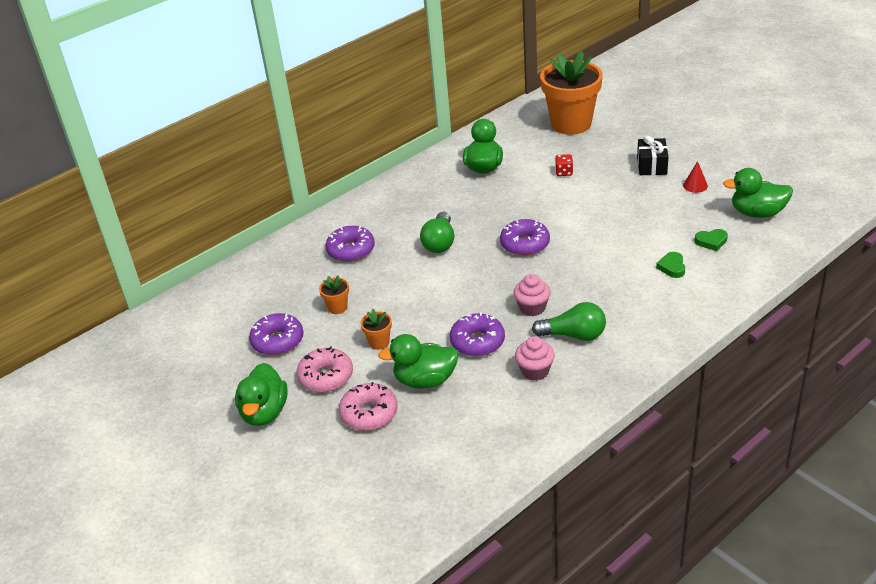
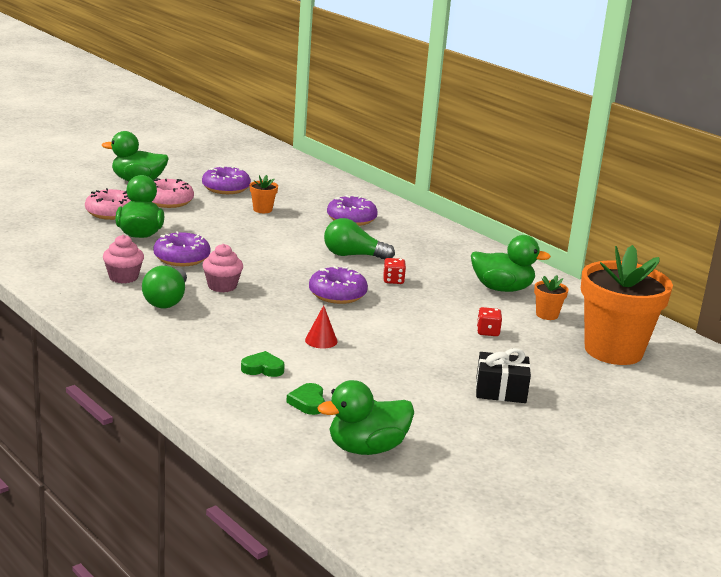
camera: 85 degrees right, 15 degrees down
(379, 342) = (203, 221): orange flower pot -> orange flower pot (547, 315)
(486, 218) = (393, 280): none -> red dice
(695, 185) = (445, 414): red cone -> red cone (321, 340)
(757, 213) = (366, 448): green duck -> green duck turned 120 degrees counterclockwise

